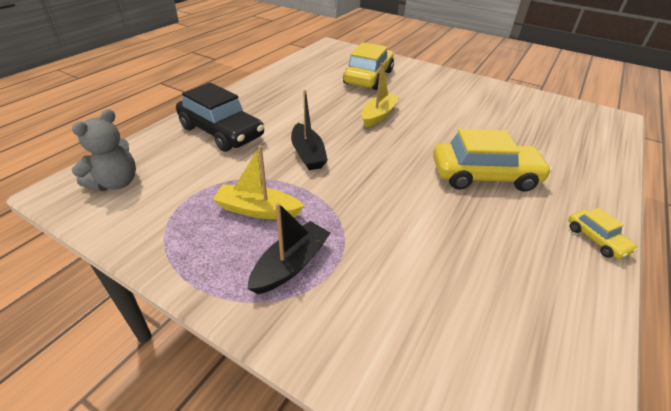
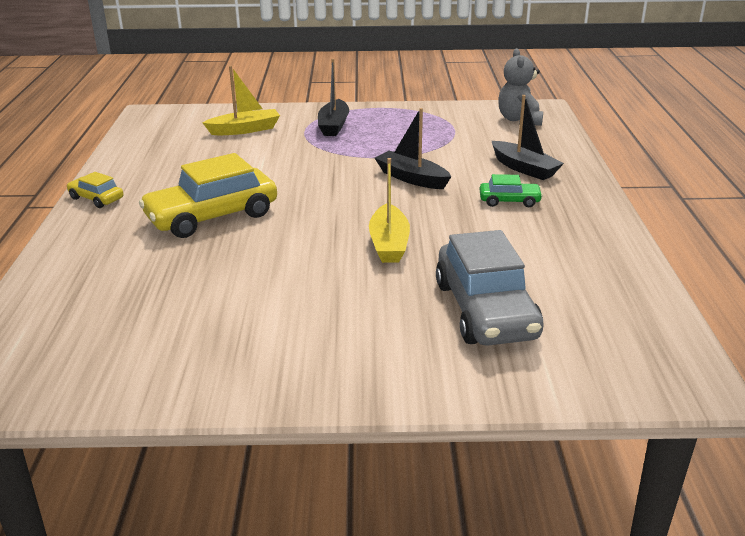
camera: 150 degrees right, 10 degrees down
(221, 132) = (524, 168): black car -> black boat
(257, 210) = (393, 137): yellow boat -> yellow boat (245, 130)
(275, 114) = (509, 201): none -> green car
(368, 77) = (486, 310): yellow car -> grey car

